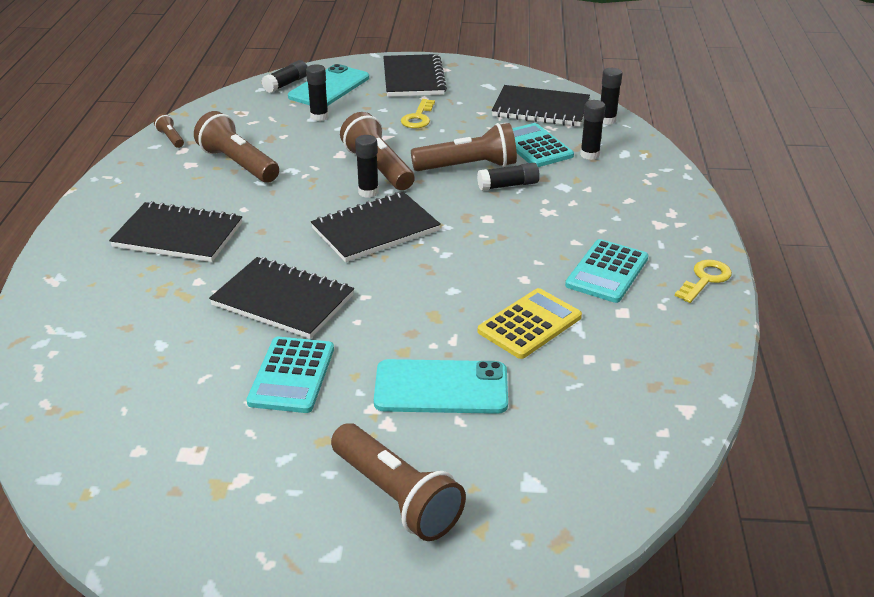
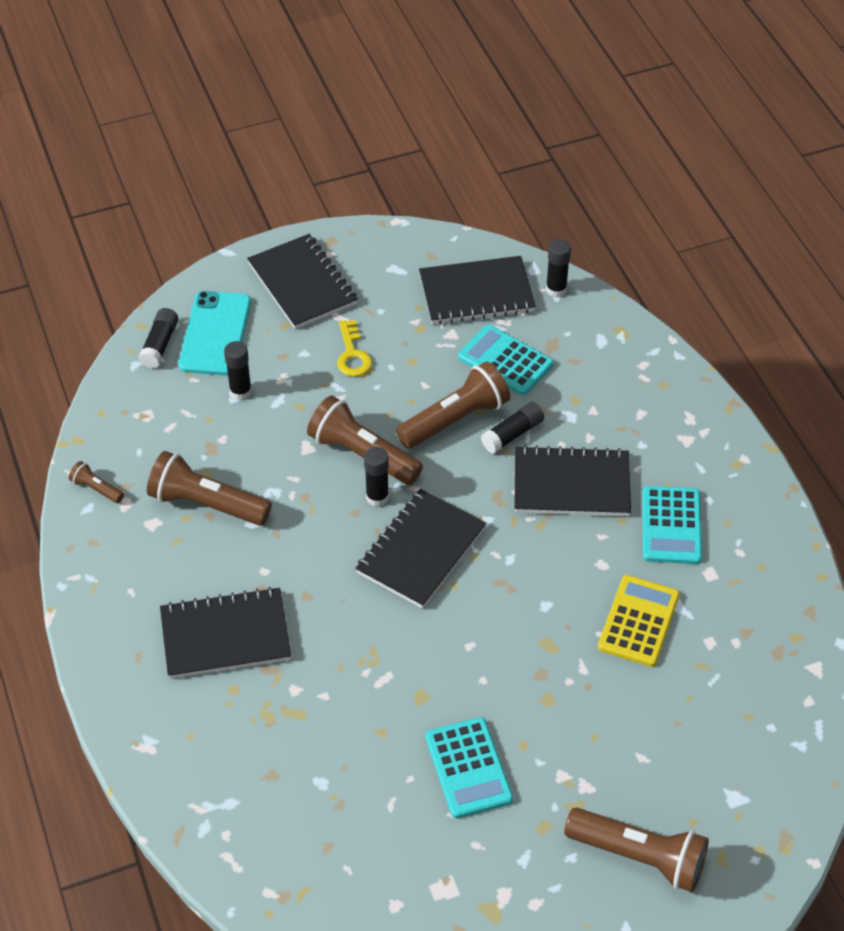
camera: 25 degrees left, 15 degrees up
(283, 300) = (396, 682): black notebook -> black notebook (571, 484)
(441, 387) = (606, 728): turquoise phone -> none
(589, 155) = (568, 355): black glue stick -> none
(705, 279) = (761, 502): yellow key -> none

